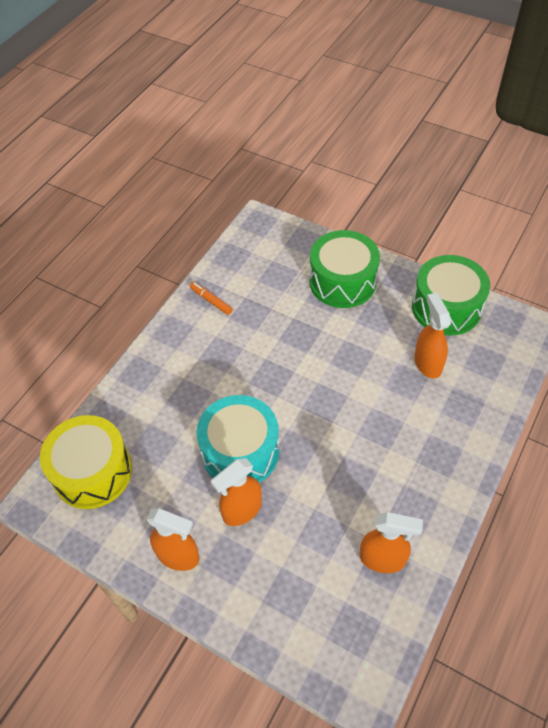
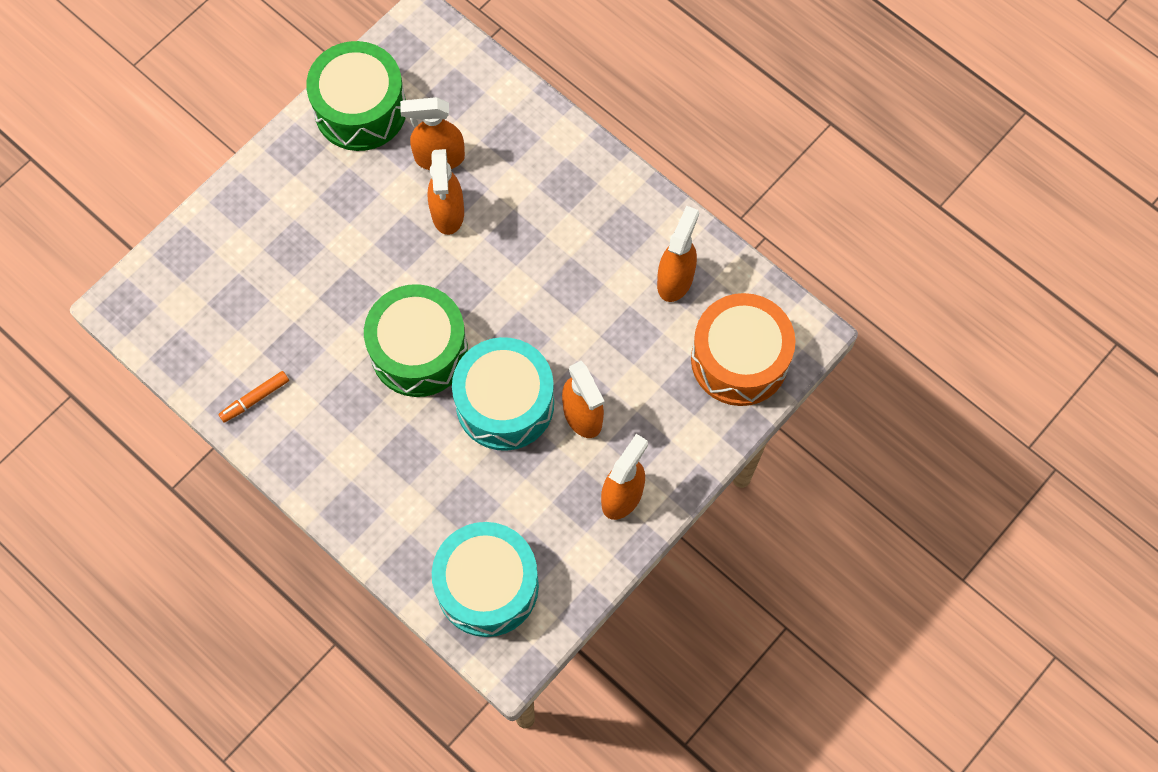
camera: 80 degrees left, 15 degrees up
(92, 472) = (487, 586): yellow drum -> turquoise drum
(323, 631) = (739, 359): none -> orange drum
(342, 281) = (276, 221): green drum -> green drum (419, 351)
(384, 379) = (448, 213): none -> orange spray bottle

